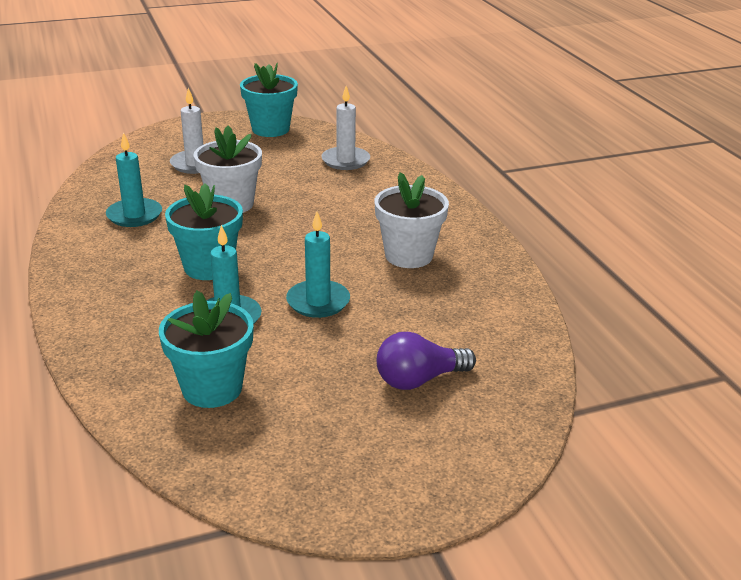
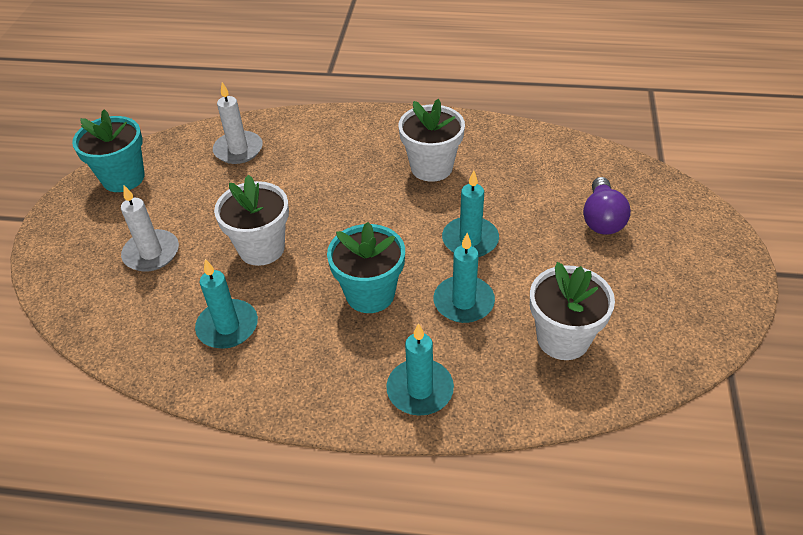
camera: 60 degrees left, 15 degrees up
(106, 320) = (420, 390): none -> turquoise candle
(212, 388) = (563, 338): turquoise flower pot -> white flower pot

